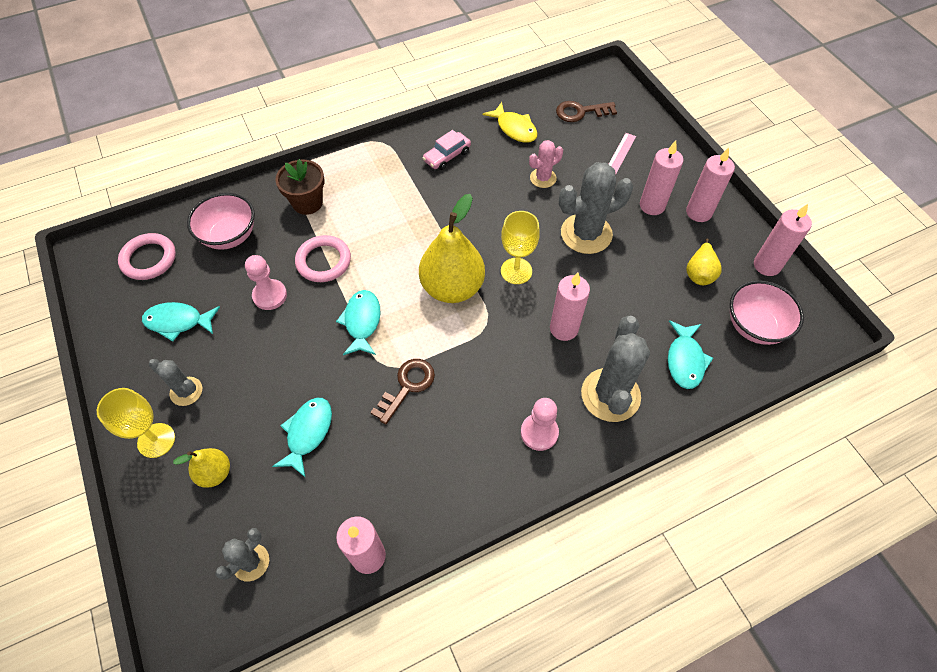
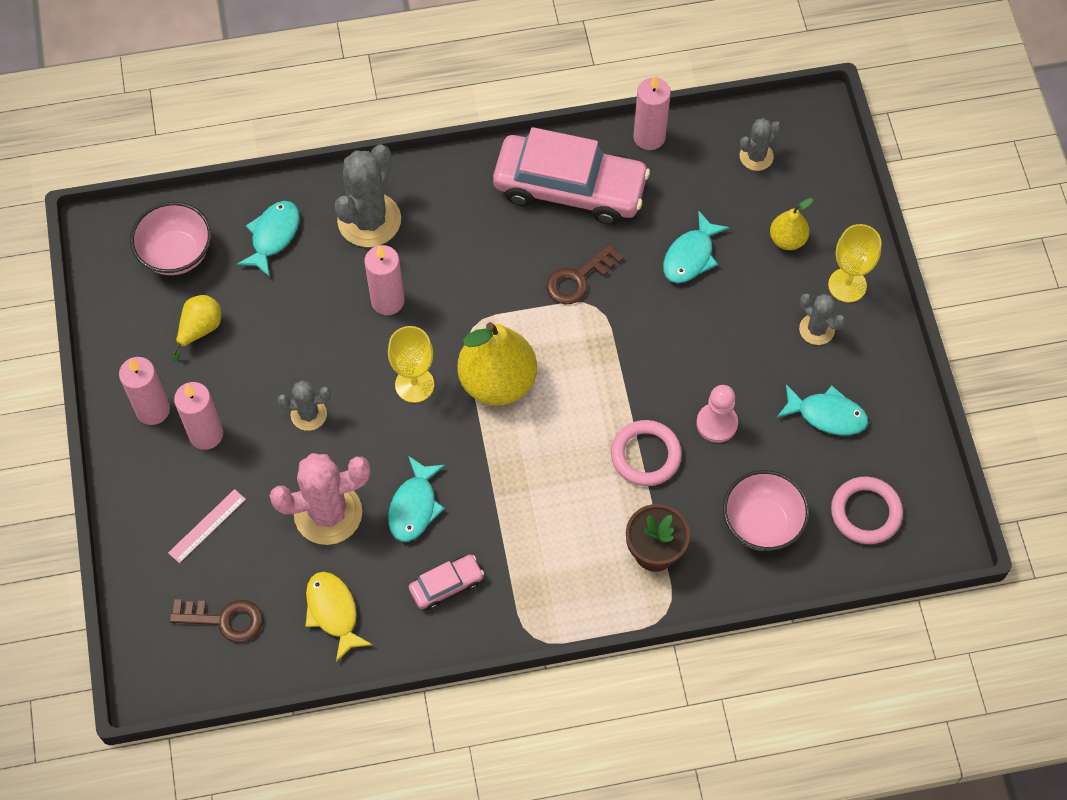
camera: 165 degrees left, 5 degrees up
(362, 322) = (613, 364): turquoise fish -> turquoise fish (414, 506)
(436, 474) = (570, 188): none -> pink car
(539, 432) = (457, 202): pink pawn -> none
(543, 178) = (328, 513): pink cactus -> pink cactus, size x1.84
(586, 234) = (308, 414): grey cactus -> grey cactus, size x0.54
(766, 265) = (116, 319): pink candle -> none

